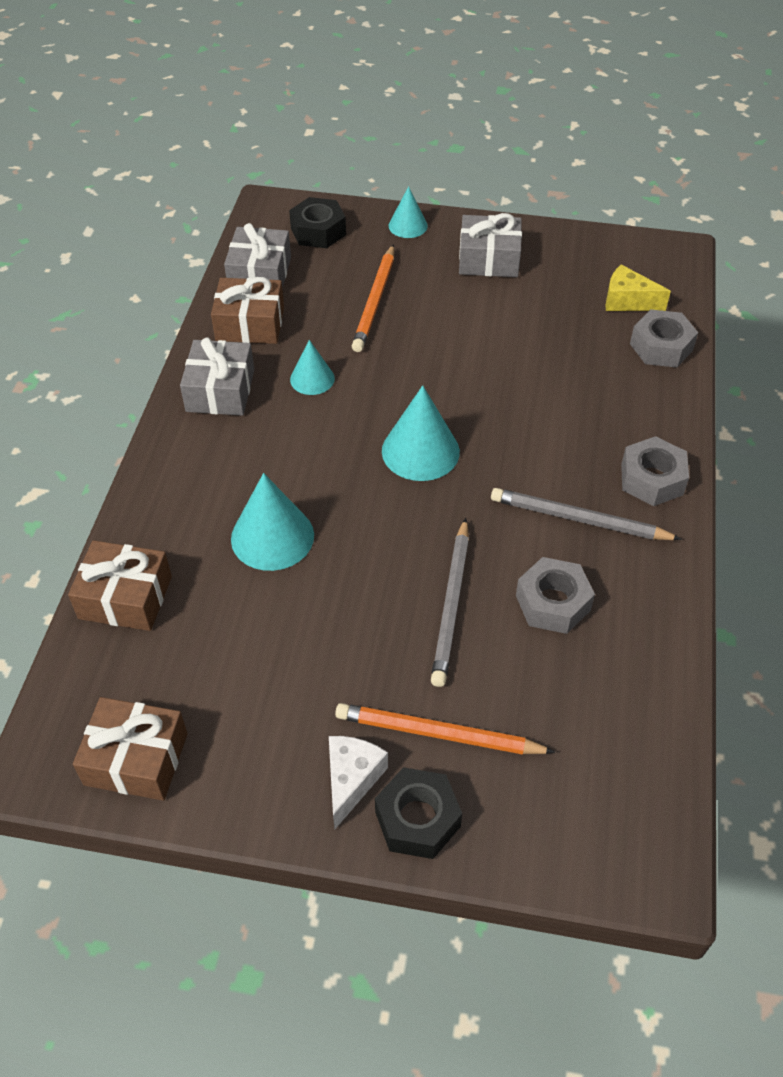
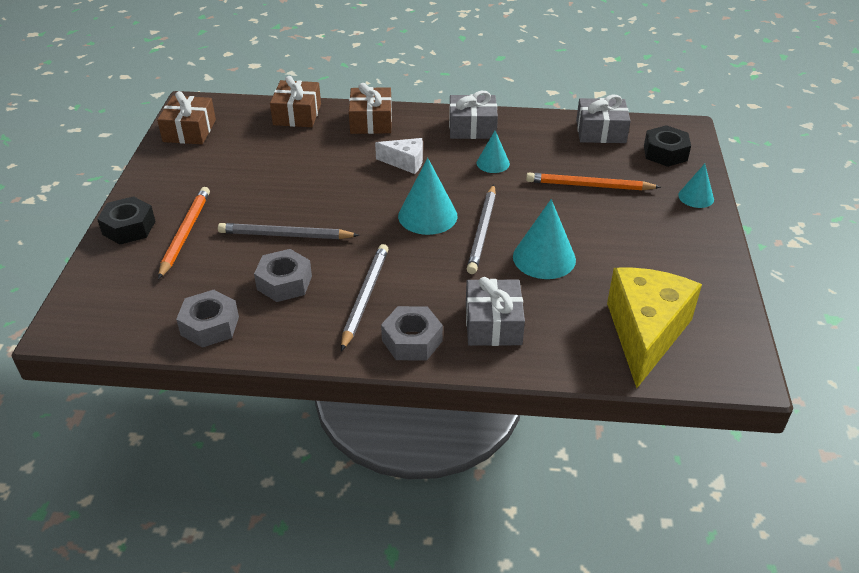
camera: 85 degrees right, 10 degrees down
(250, 324) = (543, 132): brown gift -> brown gift (371, 121)
(272, 537) = (343, 159): turquoise cone -> turquoise cone (544, 258)
(351, 780) = (160, 202): white cheese -> white cheese (405, 162)
(456, 402) = (482, 231): none -> grey pencil
(489, 259) = (670, 244): grey gift -> grey gift (493, 324)
(627, 301) = (645, 333): yellow cheese -> yellow cheese, size x1.98
(661, 347) = (585, 354): grey nut -> grey nut (210, 326)

